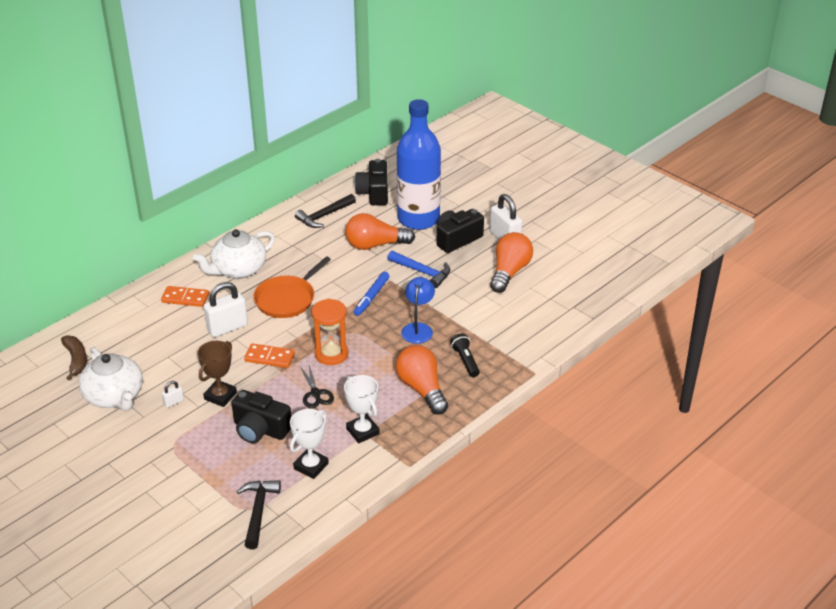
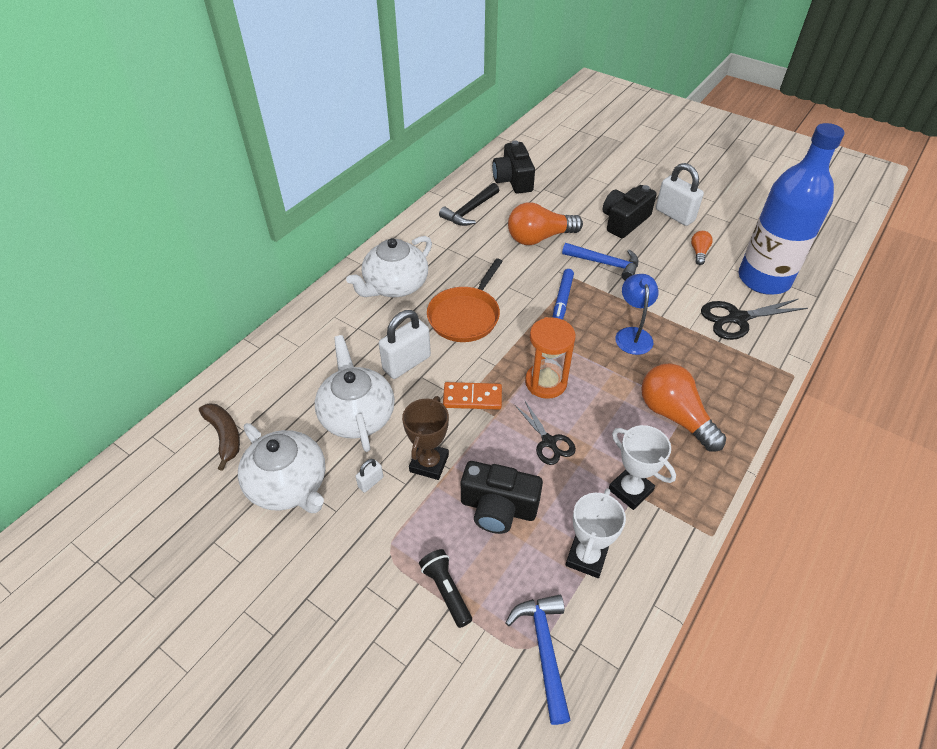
camera: 10 degrees left, 10 degrees up
(177, 358) = (357, 415): none -> white teapot
(185, 298) = (343, 330): orange domino -> none
(258, 511) = (544, 649): black hammer -> blue hammer
(418, 219) = (573, 203): blue bottle -> blue bottle (764, 279)
(465, 361) = (707, 370): black flashlight -> black flashlight (446, 590)
(509, 272) = (699, 252): orange light bulb -> orange light bulb, size x0.48
(512, 327) = (737, 319): none -> black scissors

